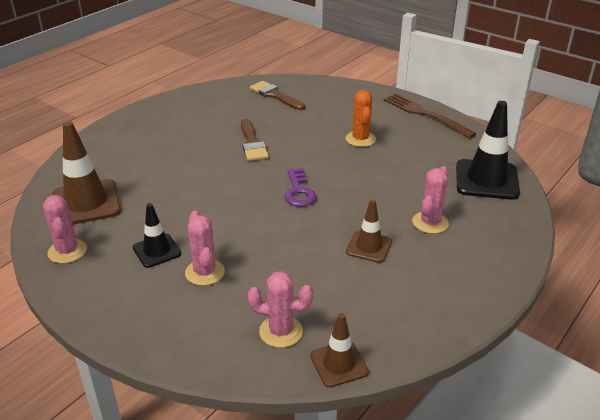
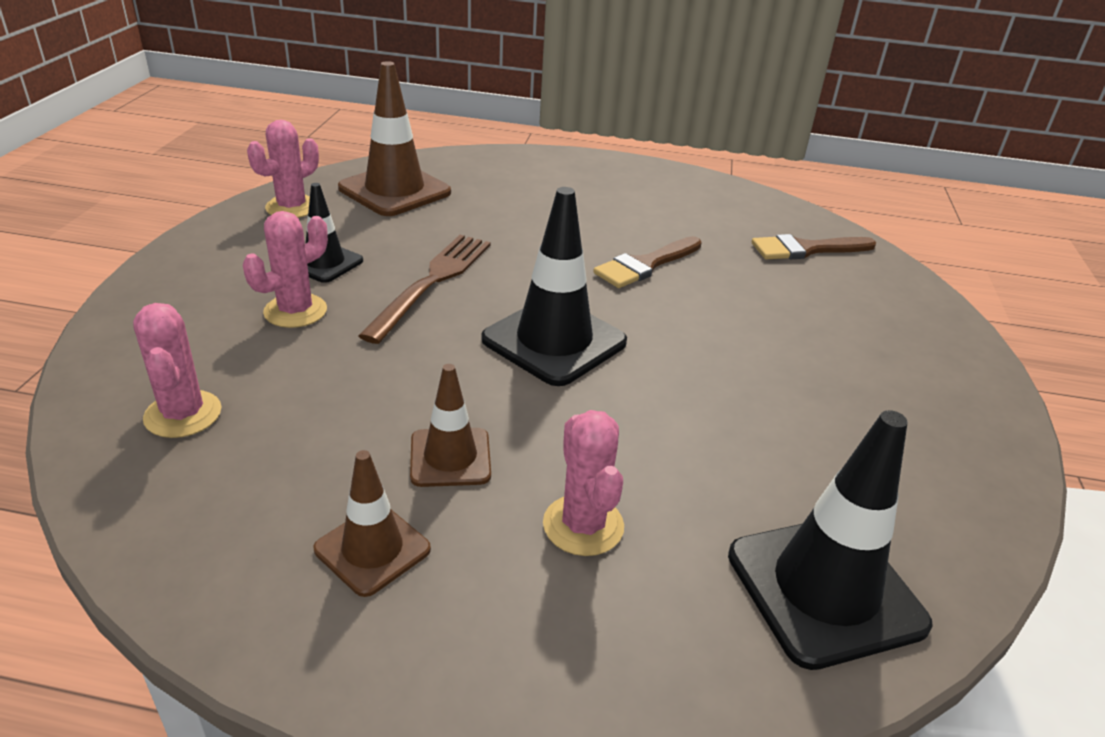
camera: 60 degrees right, 0 degrees up
(275, 95) = (806, 249): brown brush -> brown brush turned 120 degrees counterclockwise
(299, 191) = (554, 341): purple key -> black traffic cone
(339, 364) = (116, 497): brown traffic cone -> brown traffic cone (372, 549)
(360, 139) = (780, 368): orange cactus -> none
(424, 114) = (974, 430): brown fork -> brown fork (433, 281)
(430, 223) = (583, 525): pink cactus -> pink cactus turned 75 degrees clockwise

